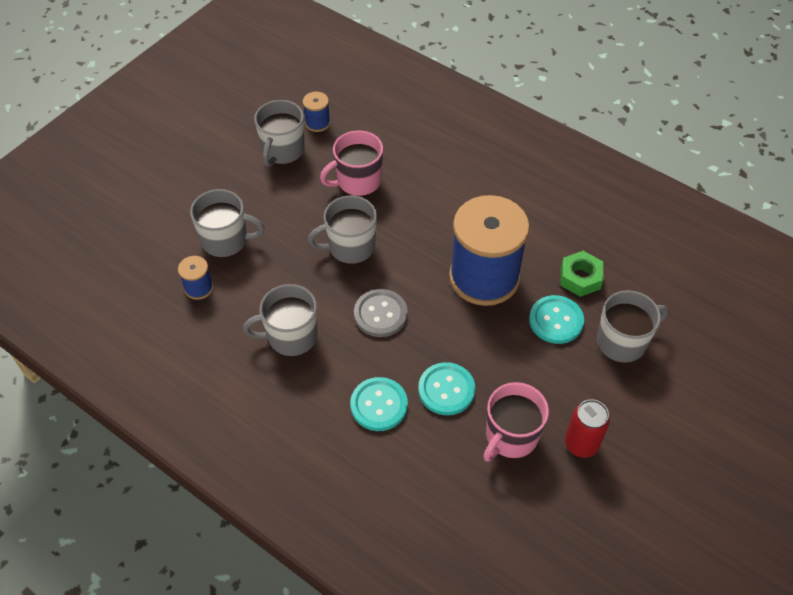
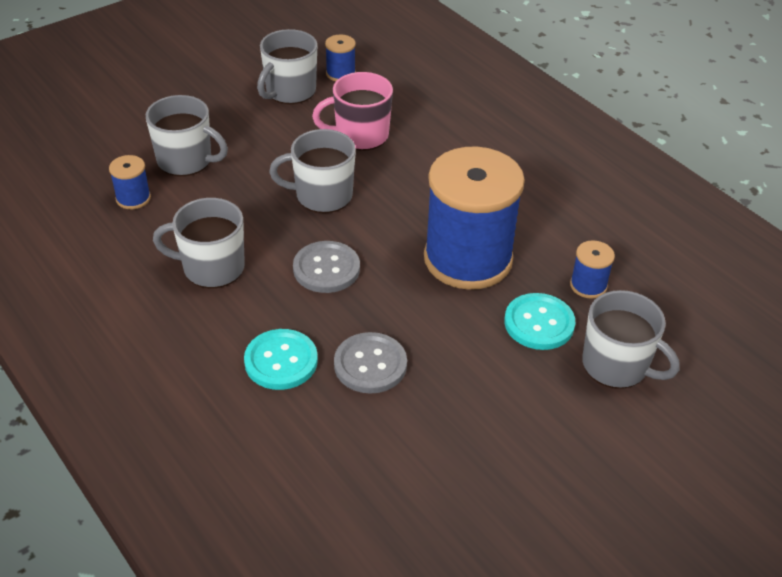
camera: 15 degrees right, 10 degrees down
(446, 390) = (370, 365): turquoise button -> grey button
(510, 436) = (429, 434): pink mug -> none
(580, 278) = (588, 285): green nut -> blue spool
(581, 444) = (517, 466): red can -> none
(622, 342) = (616, 365): grey mug -> grey mug turned 45 degrees clockwise

